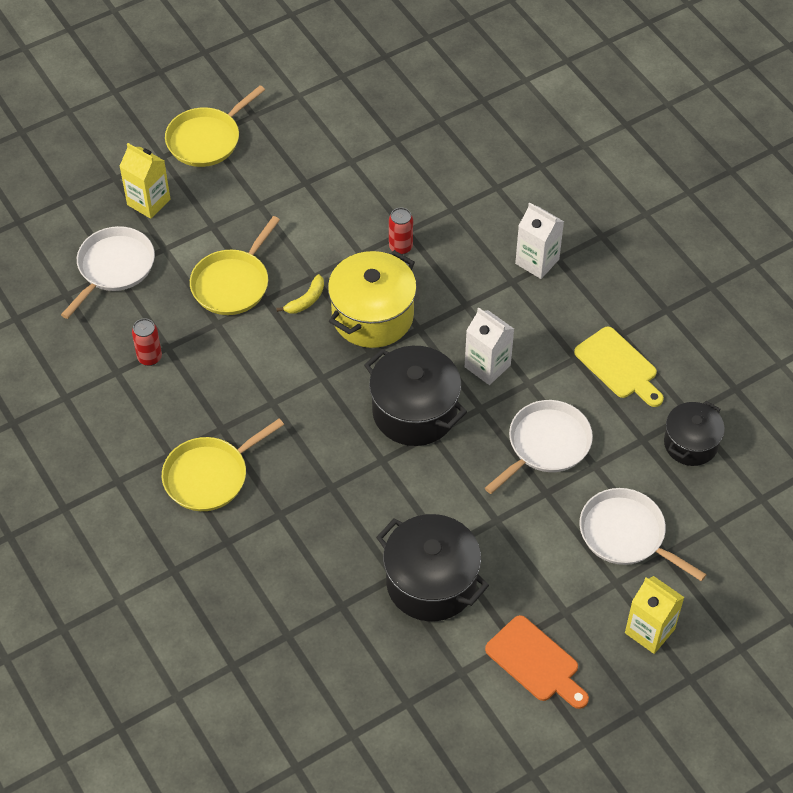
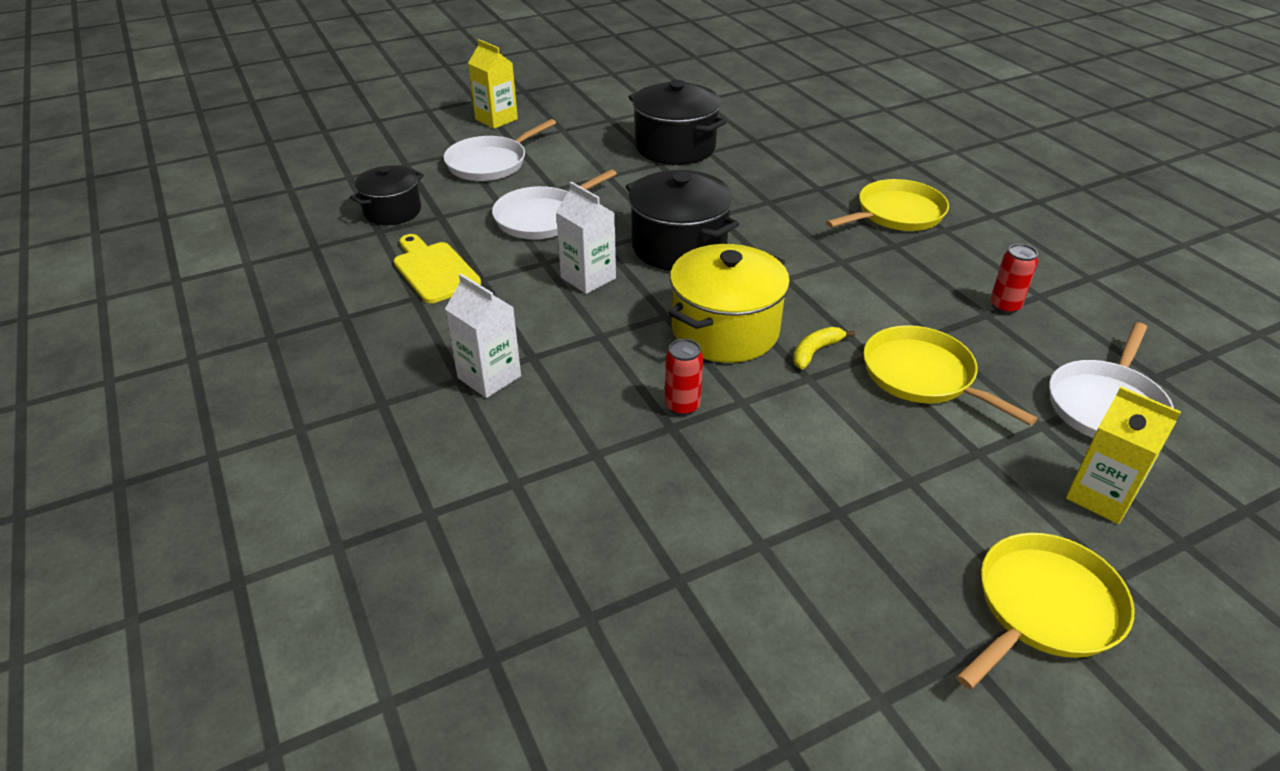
camera: 175 degrees left, 15 degrees down
(232, 284) = (922, 376): yellow pan -> yellow pan turned 75 degrees counterclockwise
(535, 662) = (595, 111): orange cutting board -> none
(625, 534) = (490, 163): white pan -> white pan turned 90 degrees clockwise

